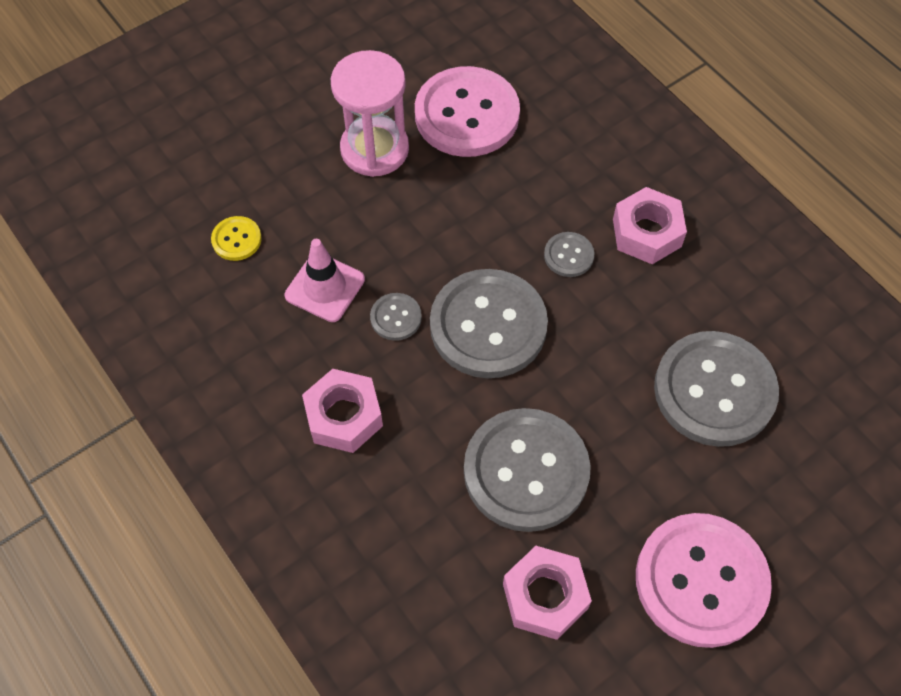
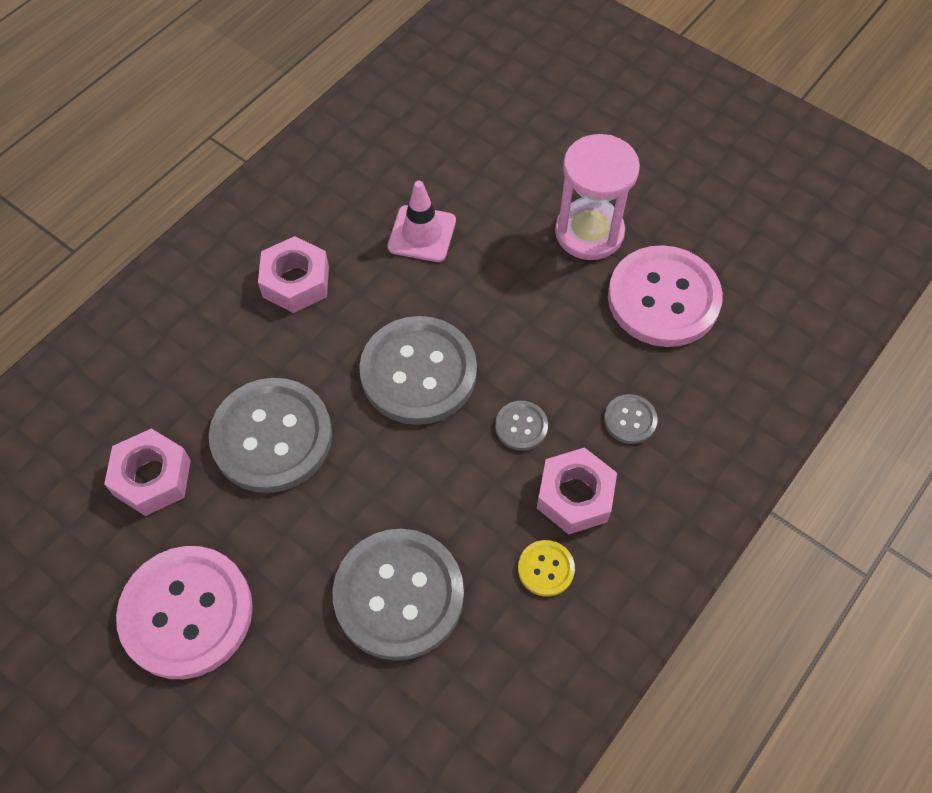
camera: 75 degrees right, 0 degrees up
(236, 239) = (451, 157): yellow button -> yellow button (546, 569)
(396, 318) = (406, 296): grey button -> grey button (630, 420)

